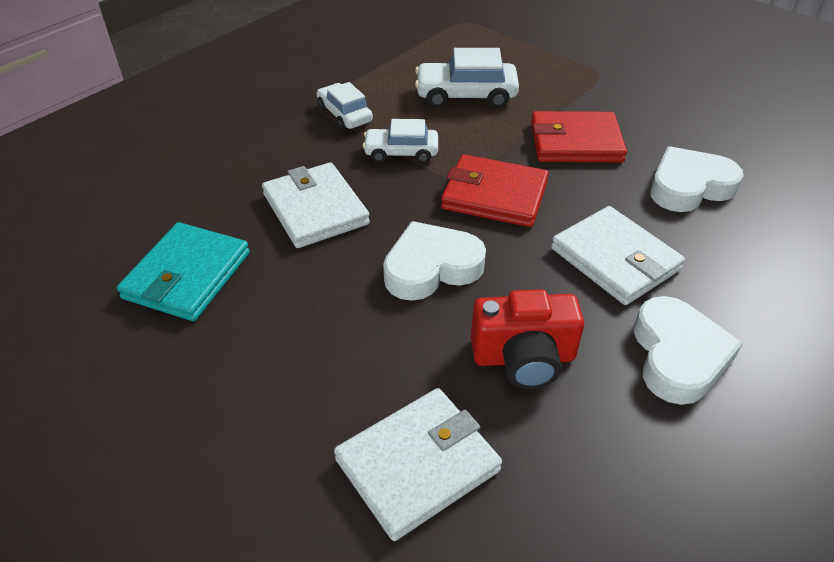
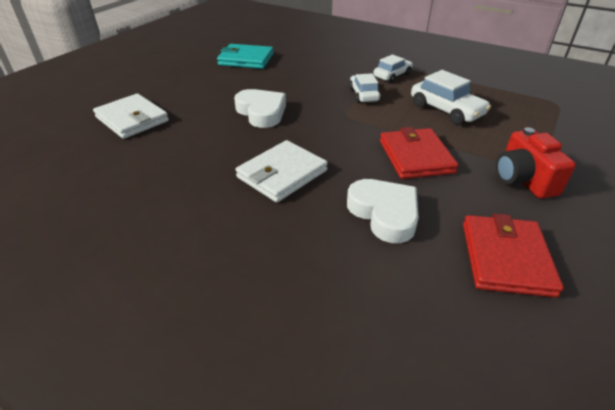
camera: 80 degrees right, 5 degrees down
(315, 209) = (300, 78): white wallet -> none
(466, 95) = (446, 110): white car -> white car turned 150 degrees clockwise
(494, 195) = (334, 127): red wallet -> red wallet (505, 258)
(523, 358) = (194, 143): red camera -> red camera (523, 179)
(678, 356) = (193, 198): white heart -> none

